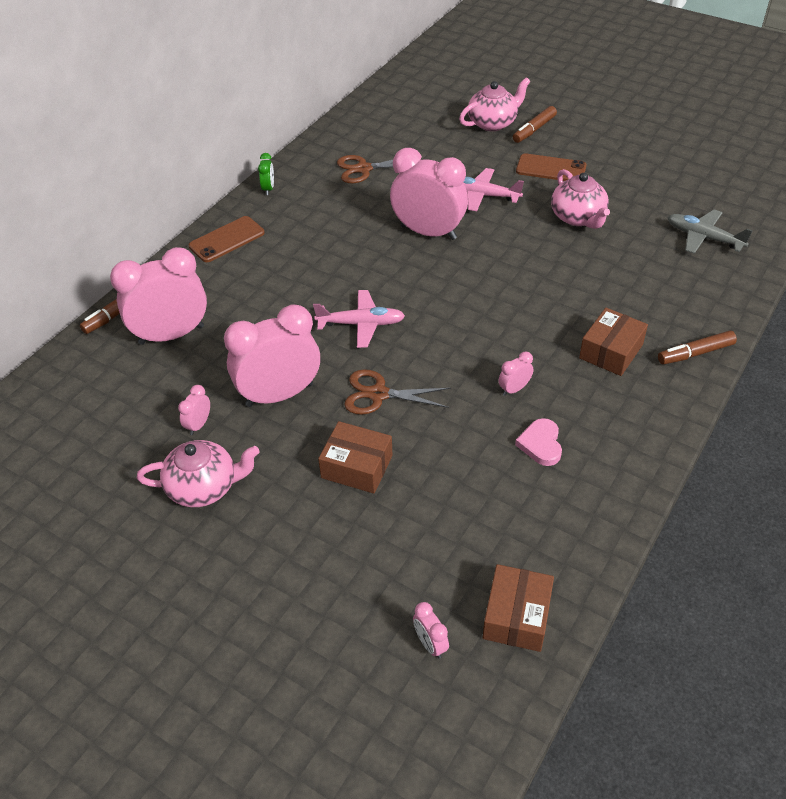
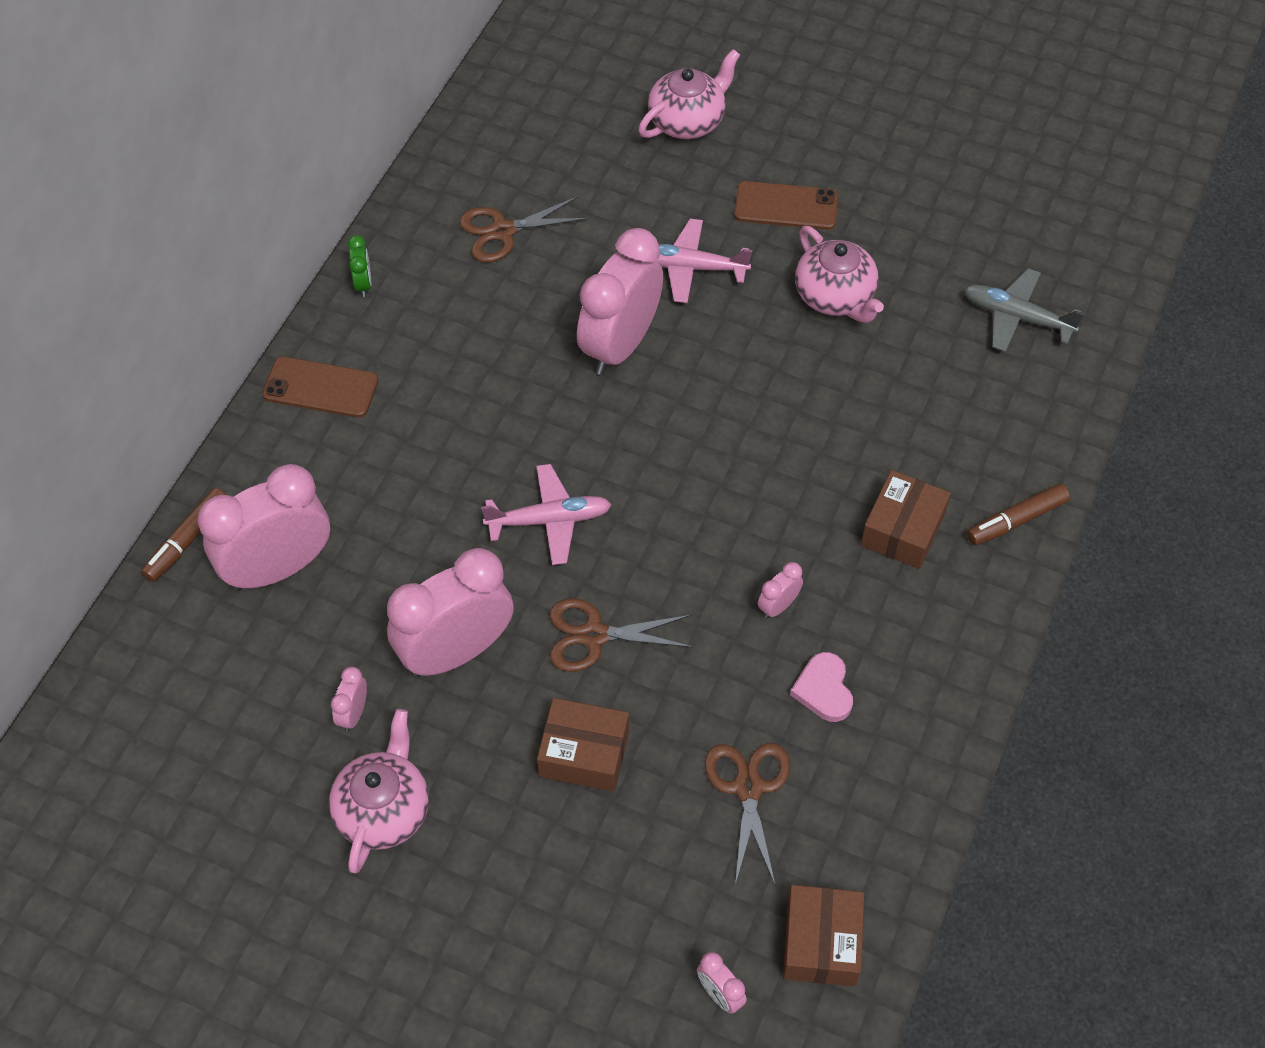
camera: 10 degrees left, 10 degrees up
(204, 487) = (384, 809): pink teapot -> pink teapot turned 60 degrees counterclockwise
(227, 239) = (320, 388): brown phone -> brown phone turned 60 degrees clockwise
(428, 232) = (620, 345): pink clock -> pink clock turned 75 degrees counterclockwise
(475, 502) = (748, 788): none -> brown scissors
(534, 130) = (752, 130): brown marker -> none

